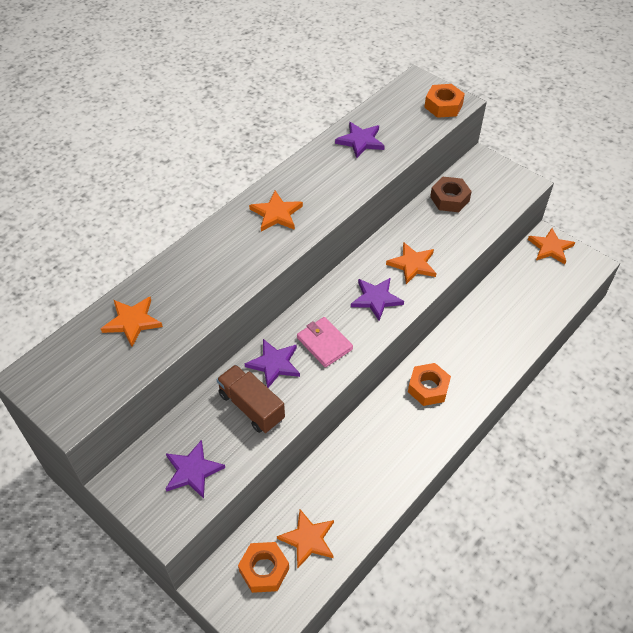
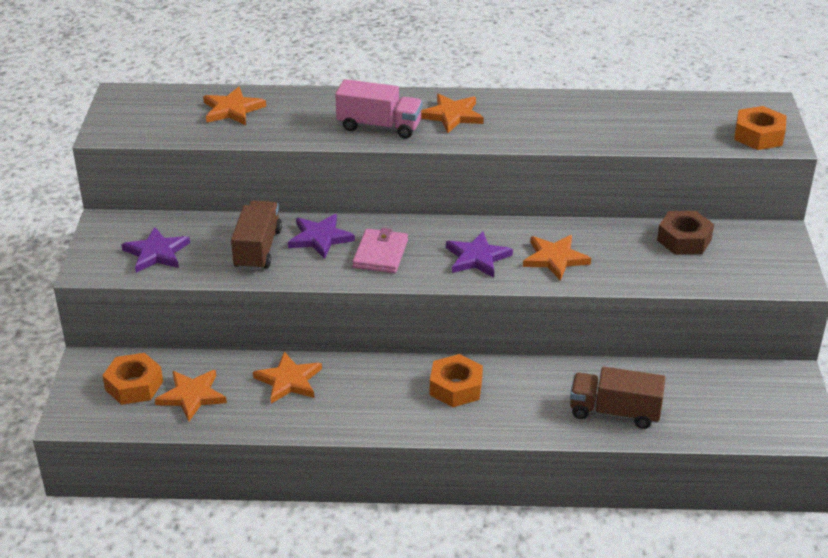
camera: 50 degrees right, 15 degrees down
(248, 257) = (379, 126): none -> pink truck
(360, 141) = (621, 113): purple star -> none
(512, 330) = (614, 412): none -> brown truck
(550, 248) = (781, 386): orange star -> orange star (289, 380)

